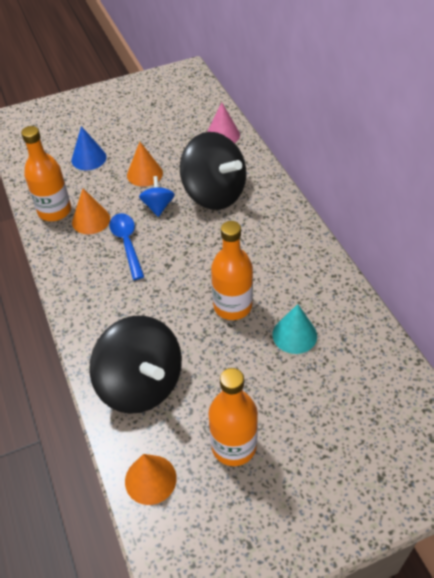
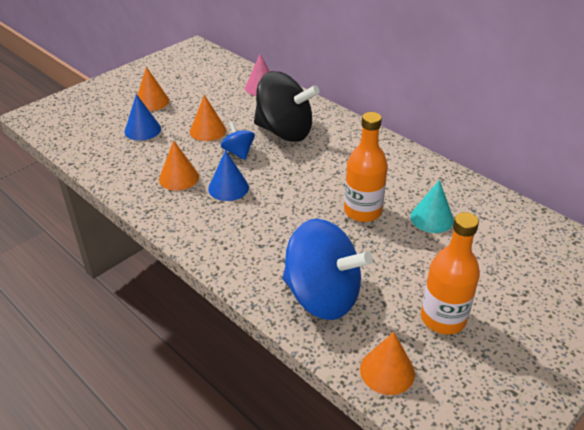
camera: 25 degrees left, 10 degrees down
(54, 211) = (135, 179): orange bottle -> none
(114, 128) = (152, 101): none -> orange cone
(127, 243) = (228, 188): blue spoon -> blue cone
(141, 384) = (322, 296): black spinning top -> blue spinning top

